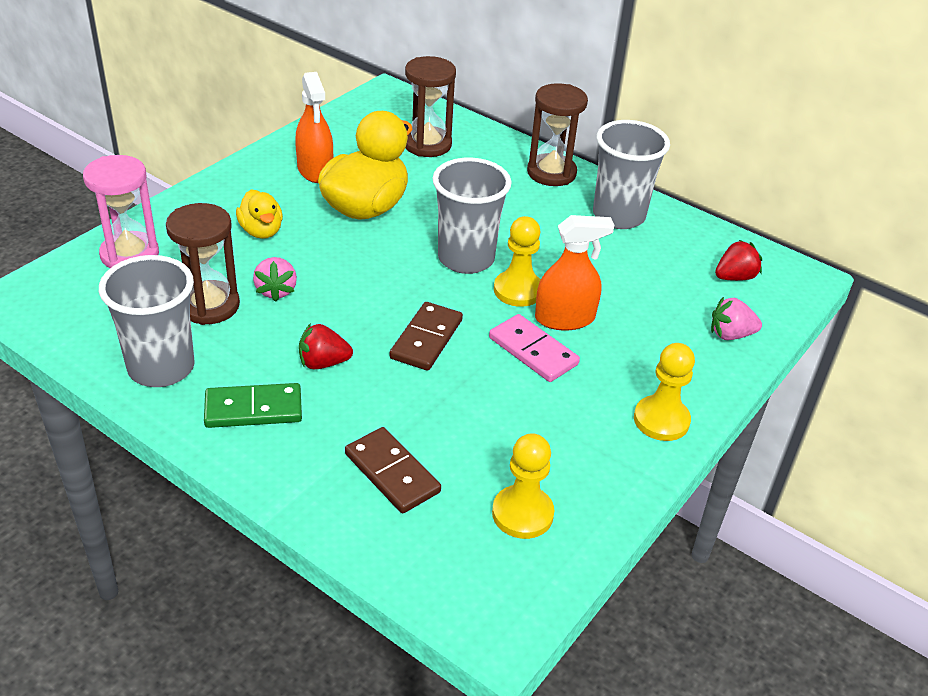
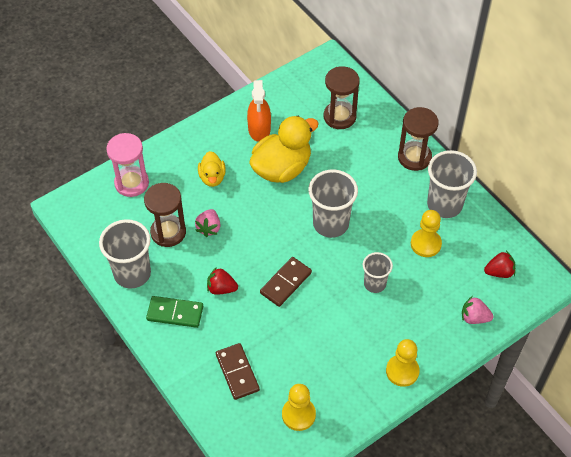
camera: 20 degrees right, 15 degrees up
(518, 290) = (354, 256): yellow pawn -> yellow pawn (425, 244)
(533, 351) = (345, 305): pink domino -> none
(565, 318) = (374, 284): orange spray bottle -> grey cup

